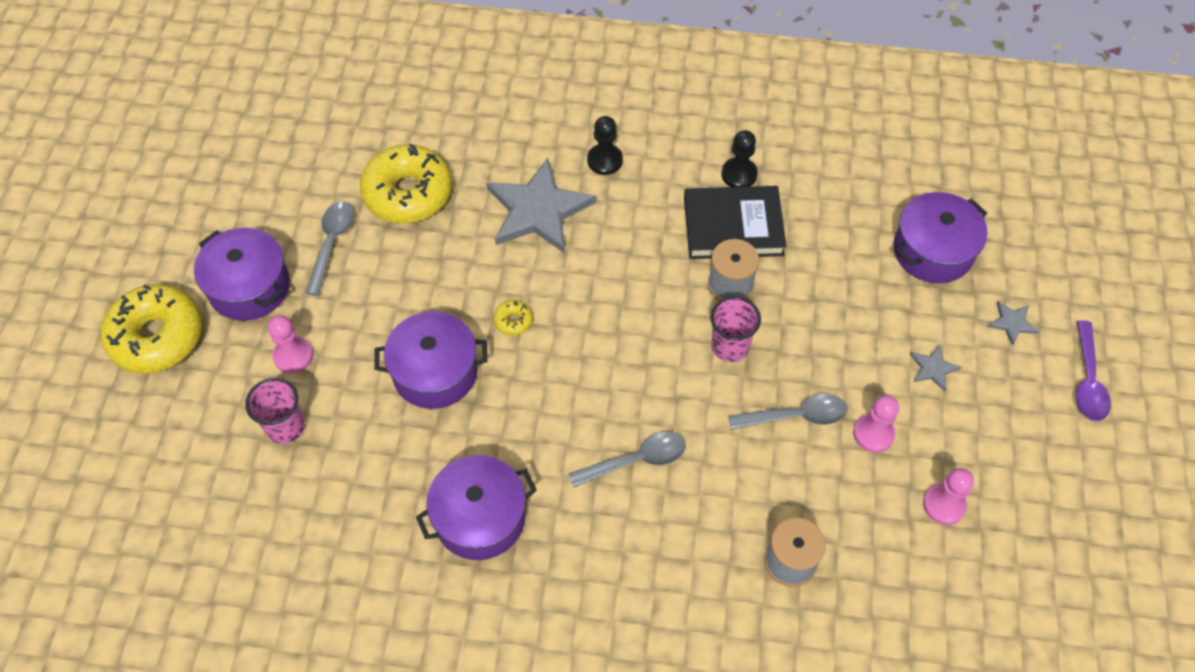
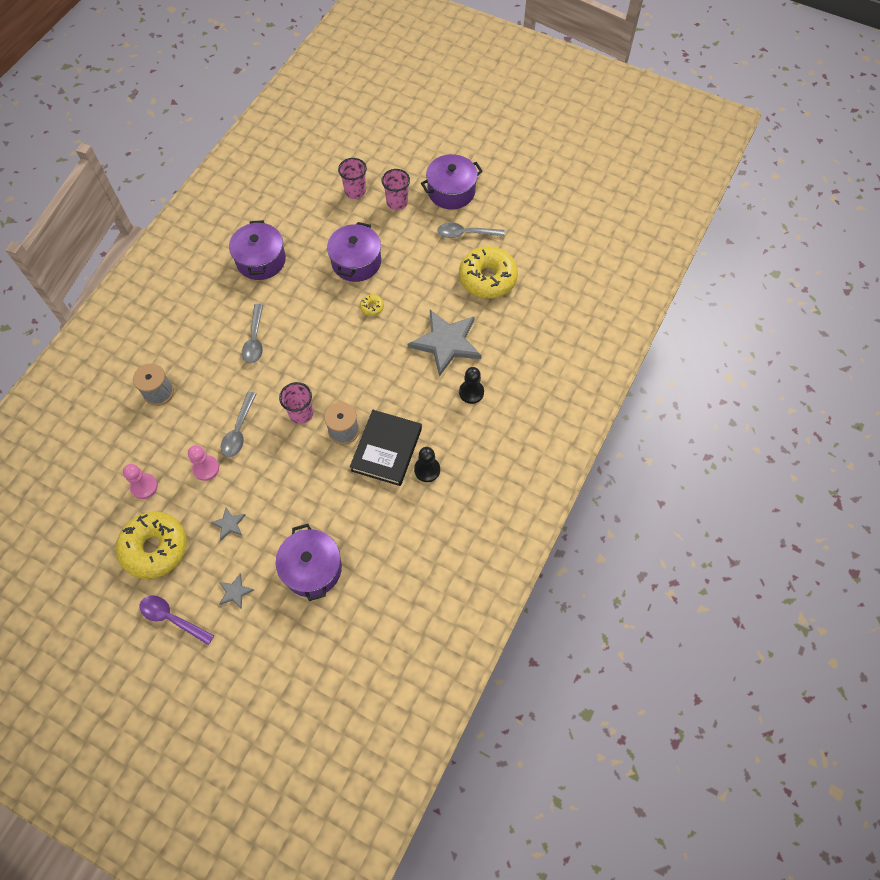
camera: 110 degrees right, 5 degrees up
(157, 337) = (436, 148): yellow donut -> yellow donut (155, 548)
(293, 356) = (397, 202): pink pawn -> pink cup
(332, 243) = (465, 234): grey spoon -> grey spoon turned 150 degrees clockwise

